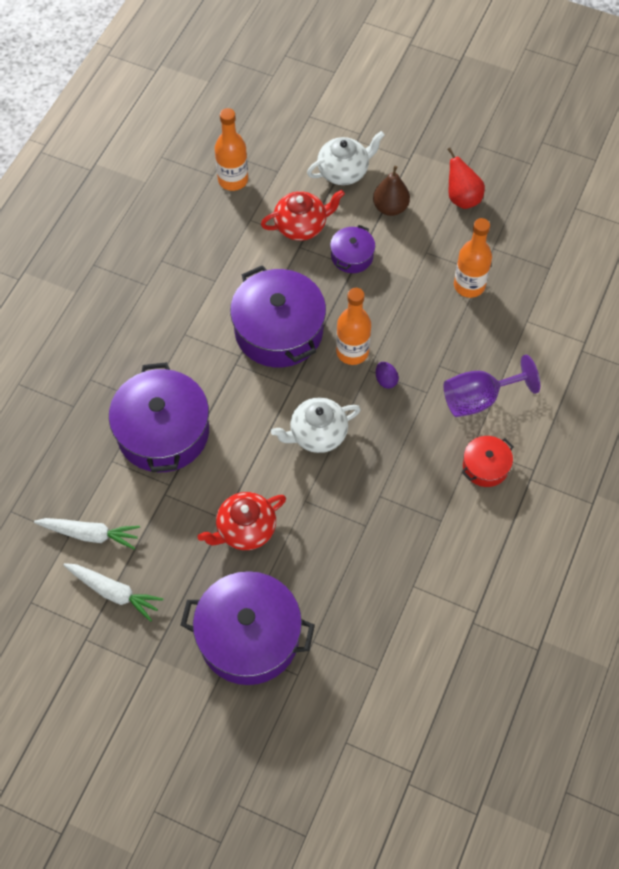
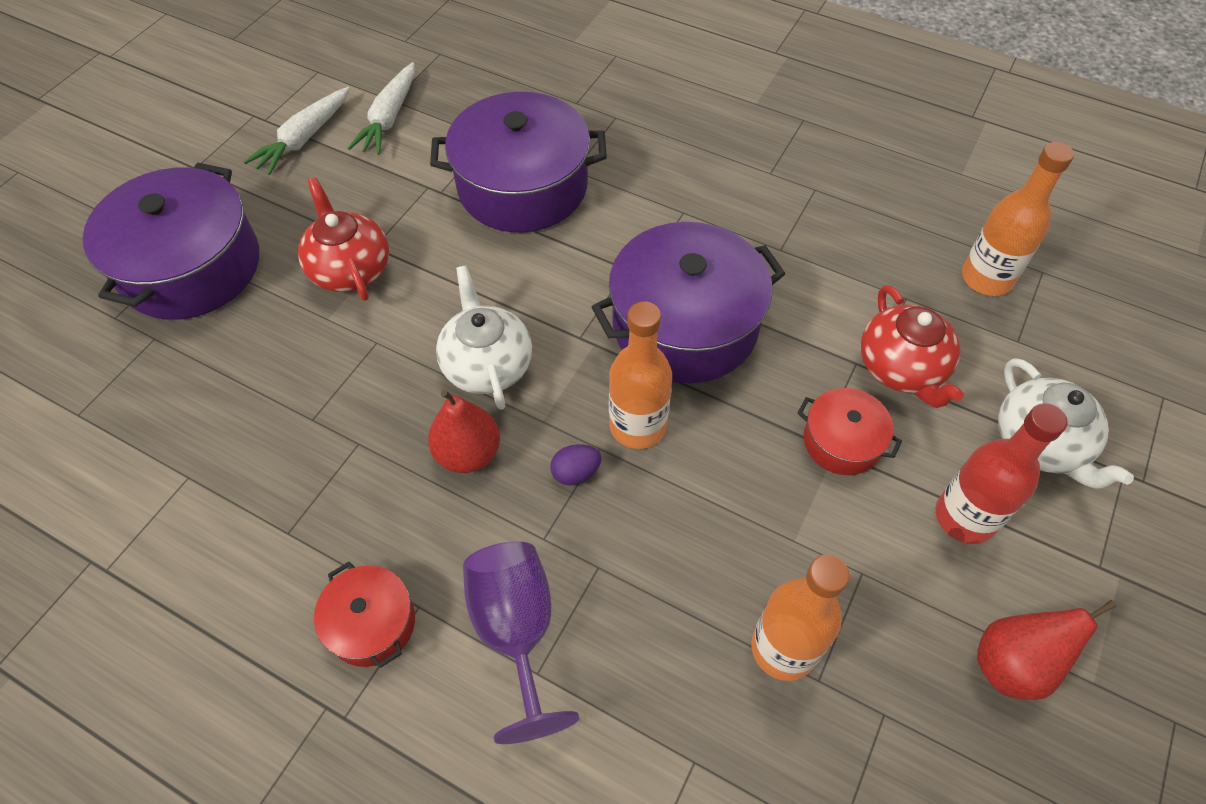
camera: 95 degrees right, 5 degrees down
(352, 256) = (842, 441): purple pot -> red pot
(379, 436) = (468, 453): none -> red pear
(390, 208) = (964, 517): brown pear -> red bottle

